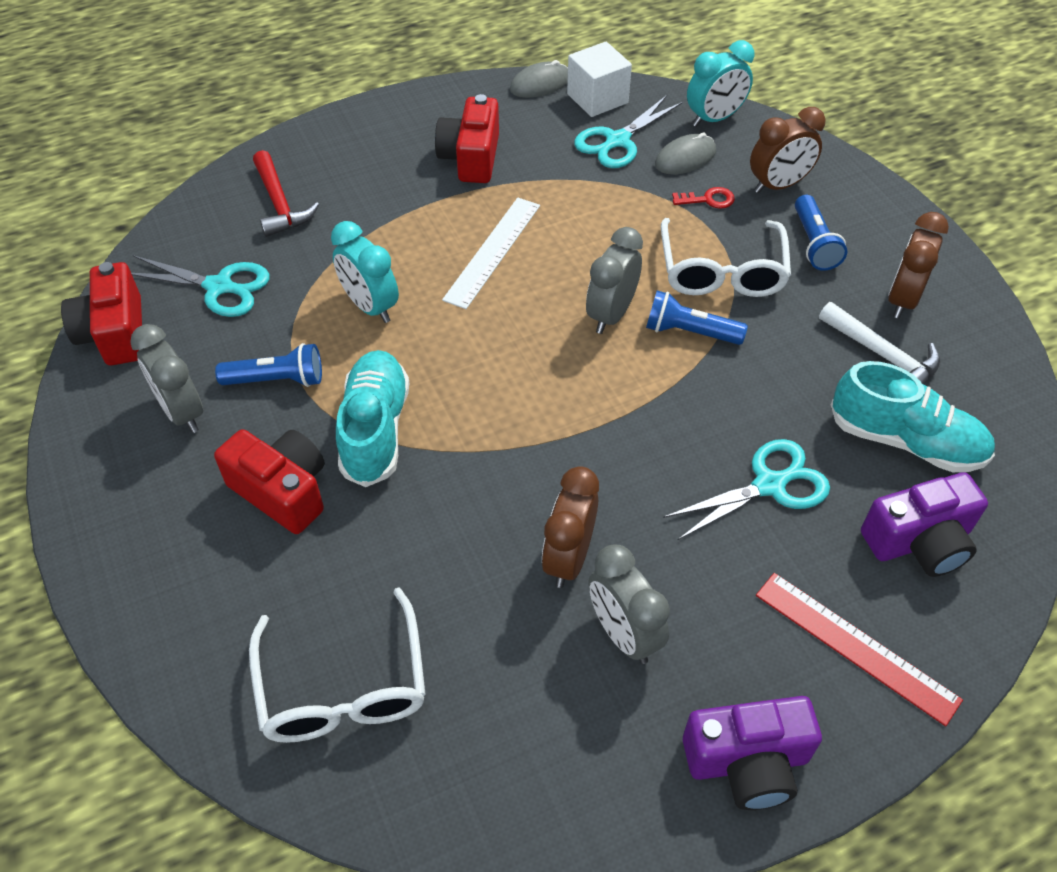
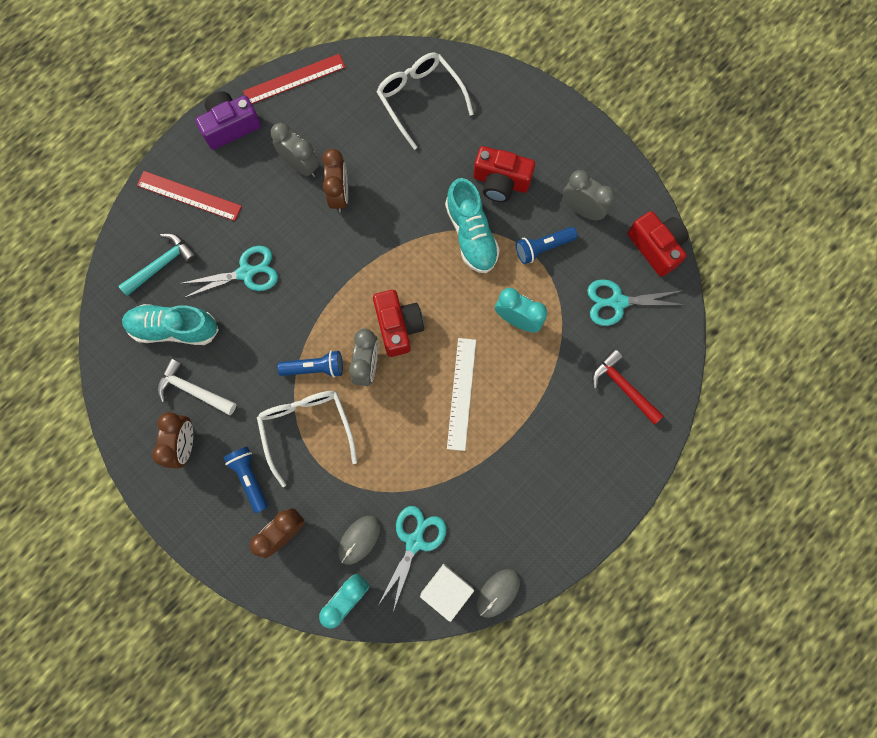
camera: 160 degrees right, 25 degrees up
(471, 158) = (515, 482): red camera -> red camera (398, 326)
(583, 825) = (294, 79): none -> red ruler
(708, 199) = (331, 498): red key -> none
(769, 485) = (246, 273): turquoise scissors -> turquoise scissors turned 150 degrees counterclockwise
(919, 541) = (162, 264): purple camera -> turquoise hammer

